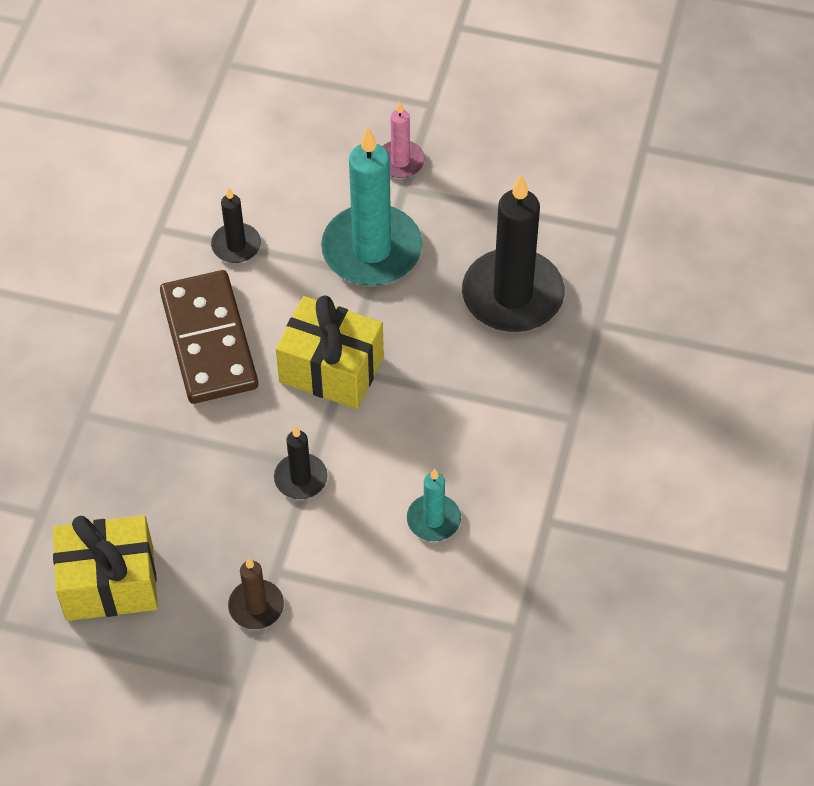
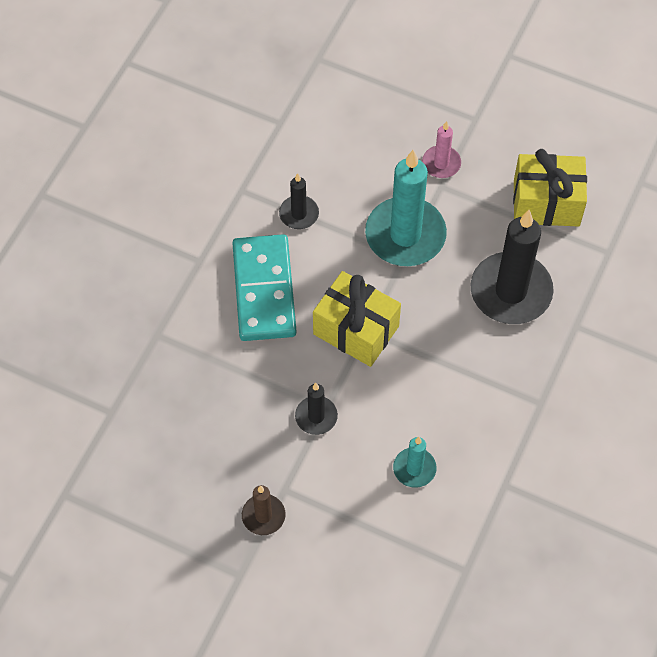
camera: 10 degrees right, 5 degrees up
(109, 583) = (154, 477): yellow gift -> yellow gift (546, 203)
(209, 340) = (264, 290): brown domino -> turquoise domino

